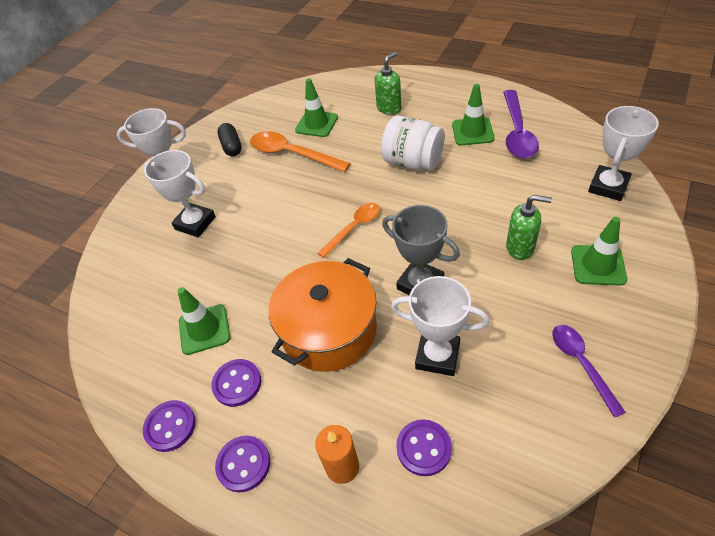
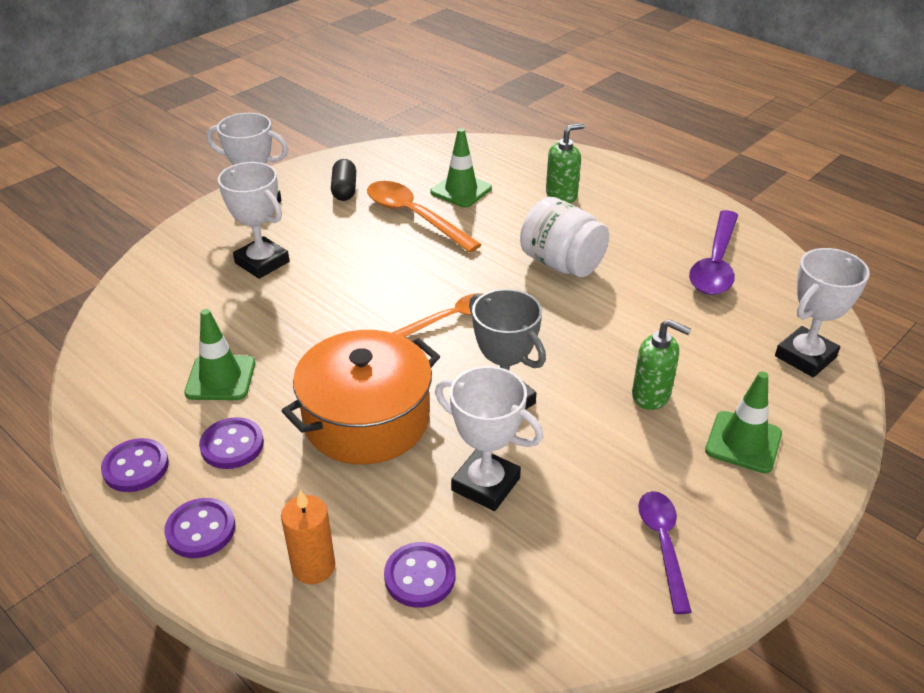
camera: 10 degrees right, 10 degrees down
(472, 132) = (657, 248): green traffic cone -> none

